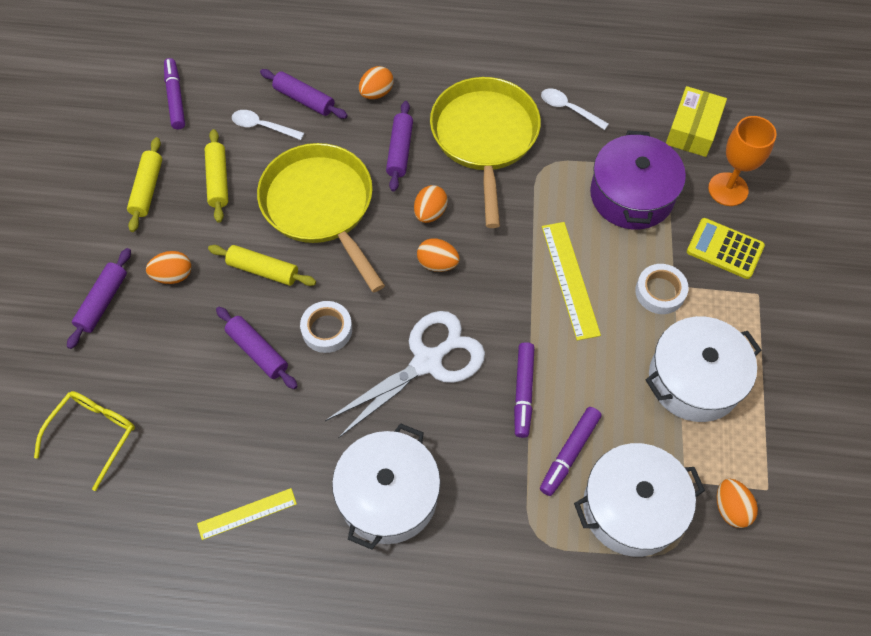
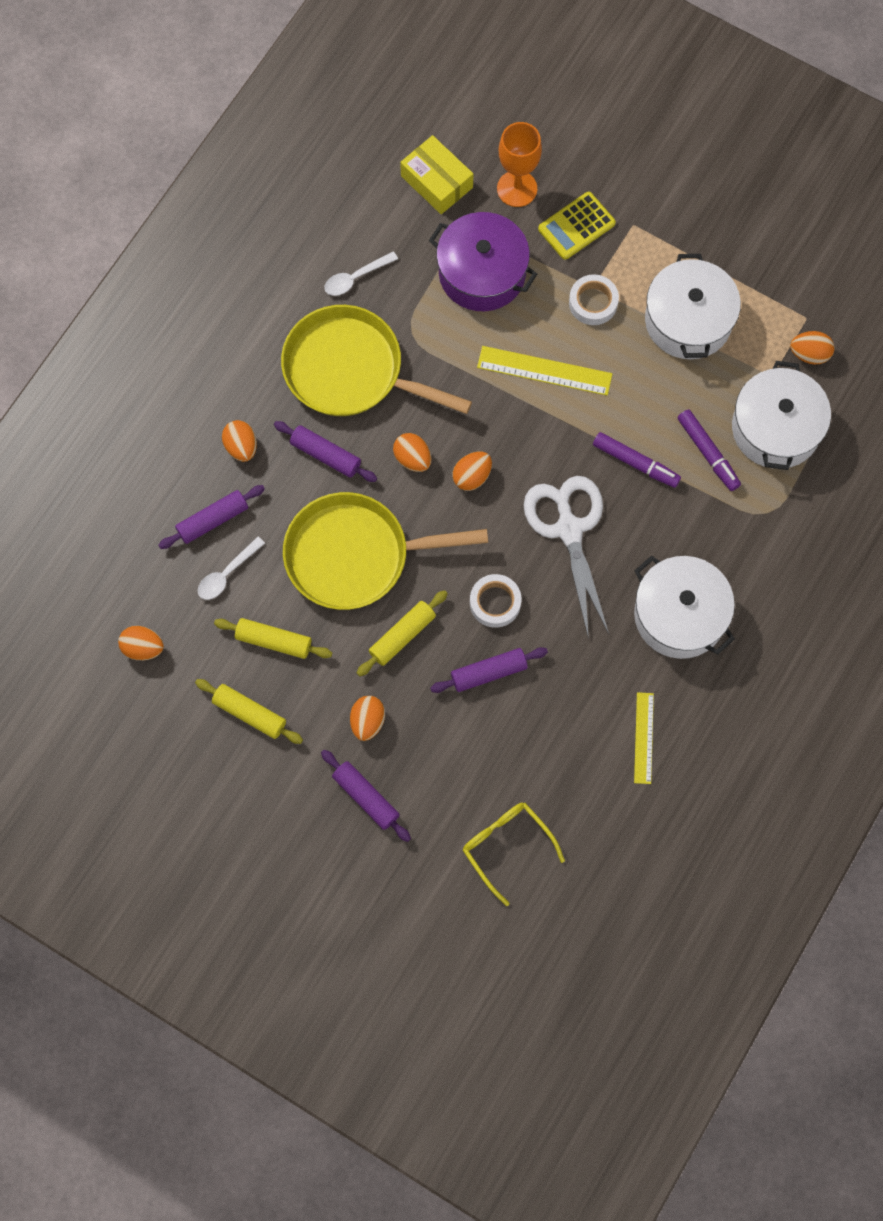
camera: 65 degrees left, 10 degrees up
(175, 98) = (143, 648): purple marker -> orange egg

